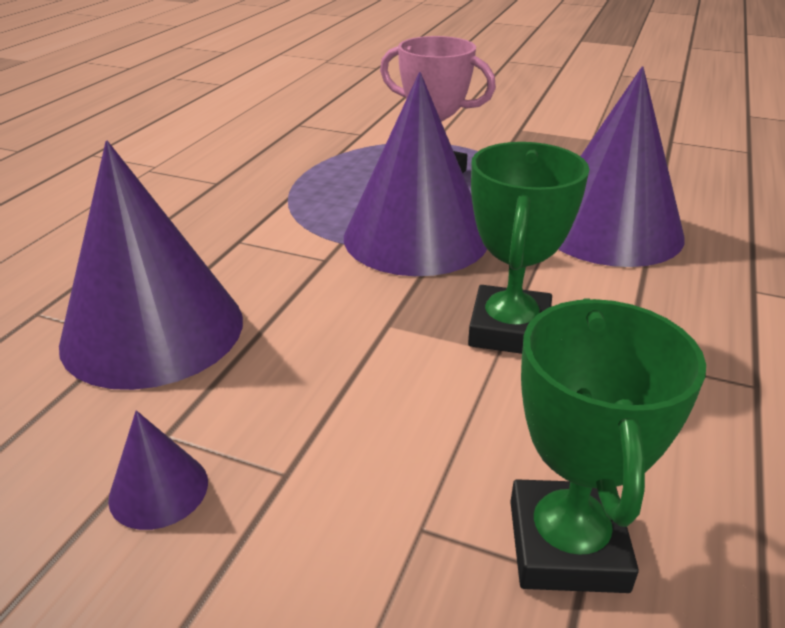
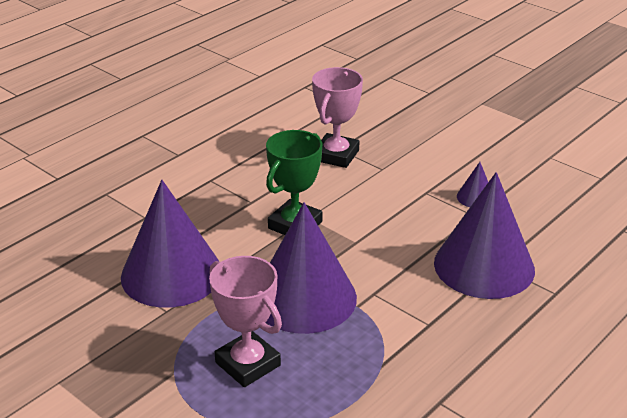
camera: 160 degrees left, 0 degrees up
(567, 545) = (336, 155): green trophy -> pink trophy

